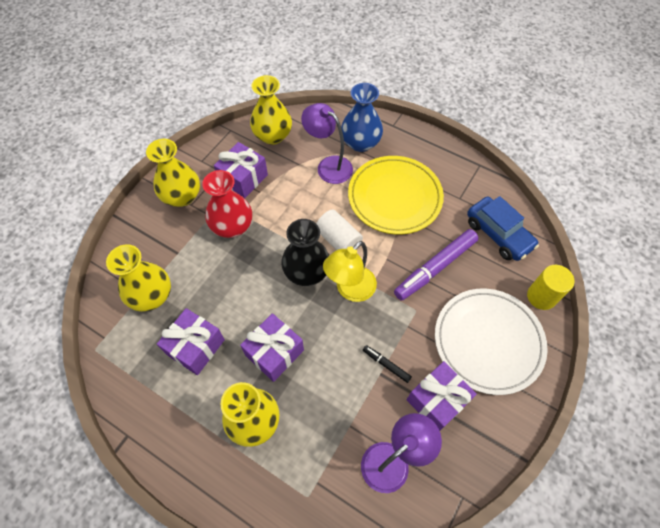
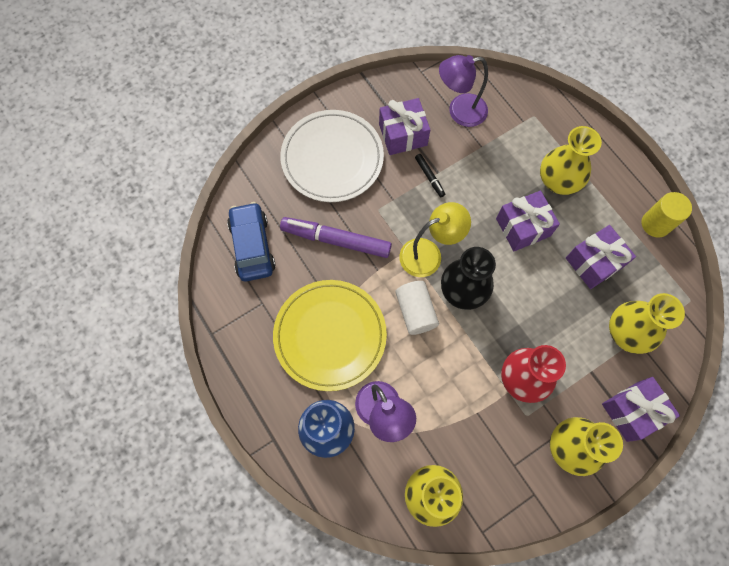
camera: 155 degrees left, 10 degrees up
(243, 178) = (490, 441): purple gift -> purple gift (632, 411)
(435, 268) = (336, 240): purple marker -> purple marker turned 150 degrees counterclockwise
(541, 296) = (259, 173): yellow cylinder -> yellow cylinder (655, 224)

